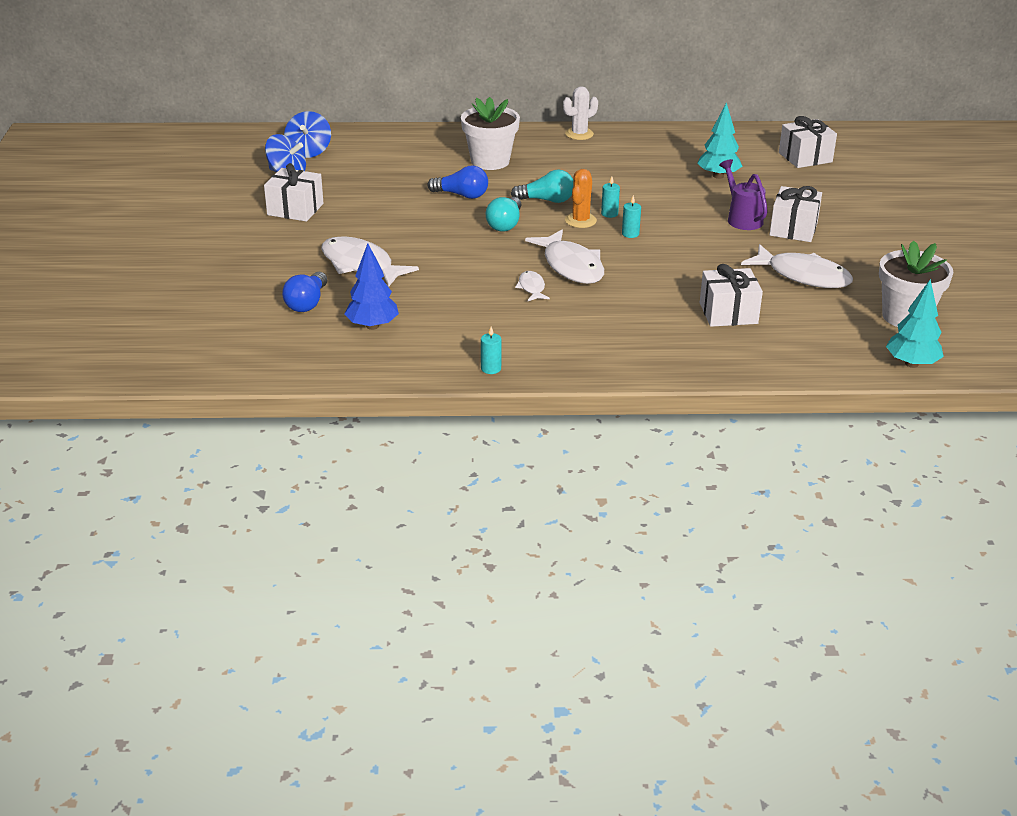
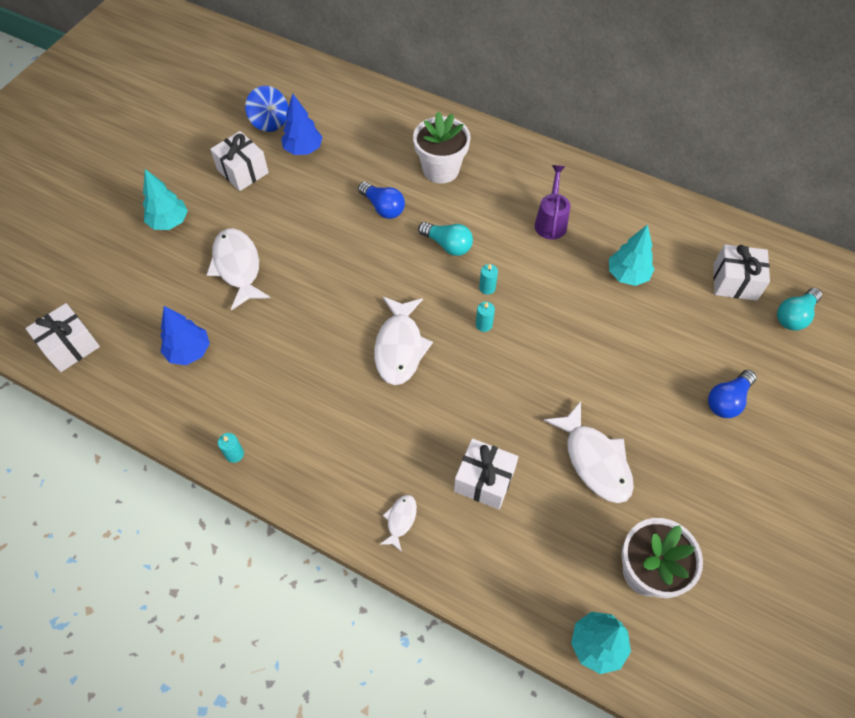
camera: 30 degrees right, 25 degrees up
(254, 258) = (169, 222): none -> turquoise tree
(307, 303) = (164, 298): blue light bulb -> blue light bulb (727, 400)
(309, 151) = (307, 98): blue spinning top -> none
(342, 182) = (303, 149): none -> blue tree
(505, 224) = (389, 263): turquoise light bulb -> turquoise light bulb (794, 316)
(531, 288) = (346, 361): white fish -> white fish (400, 520)
(579, 134) = (546, 161): white cactus -> none
(580, 220) = (455, 286): orange cactus -> none
(742, 218) = (602, 348): purple watering can -> purple watering can (551, 222)
(793, 229) = (639, 386): white gift -> white gift (70, 346)

